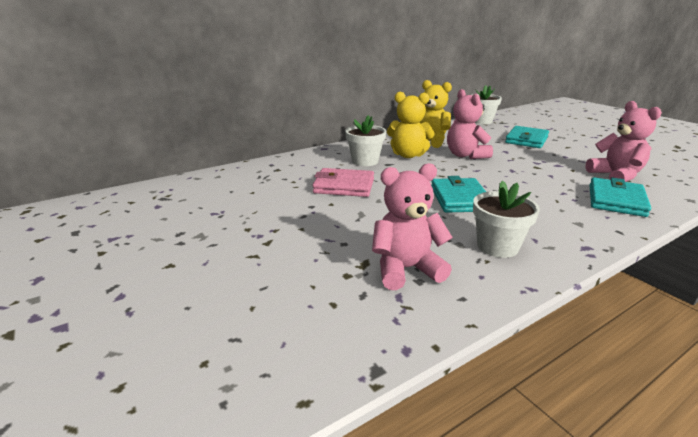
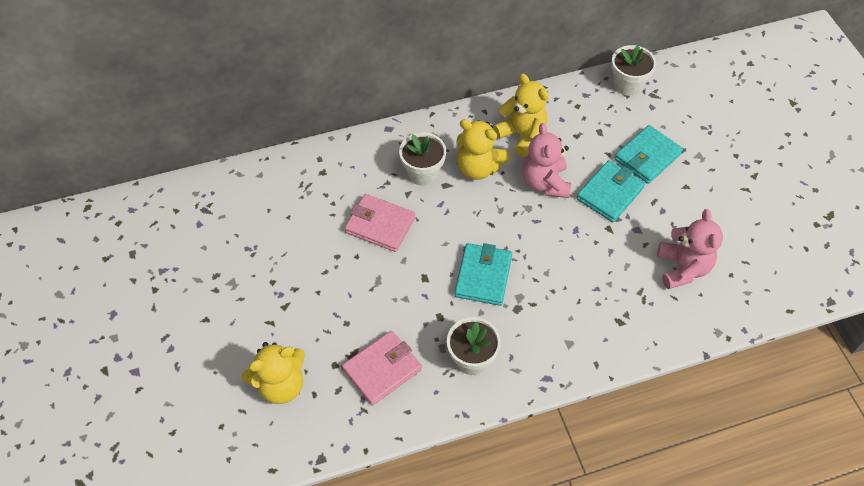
camera: 15 degrees right, 30 degrees up
(284, 303) = (281, 385): none -> yellow teddy bear
(406, 269) = (382, 369): pink teddy bear -> pink wallet
(616, 200) = (638, 315): turquoise wallet -> turquoise wallet (610, 193)

